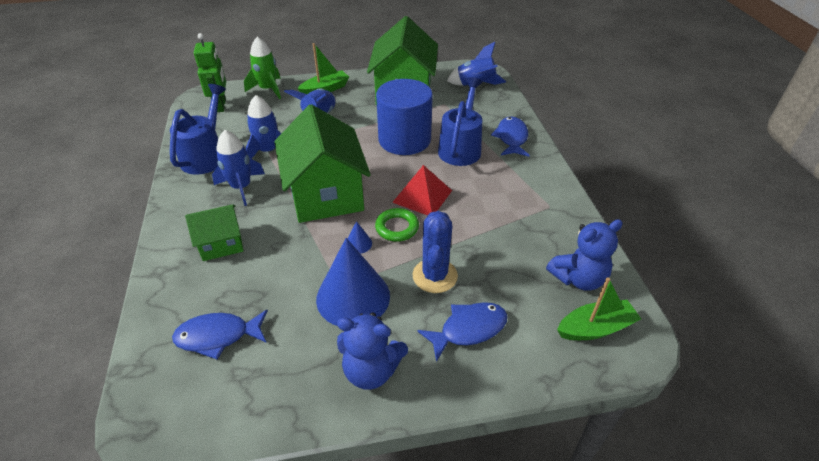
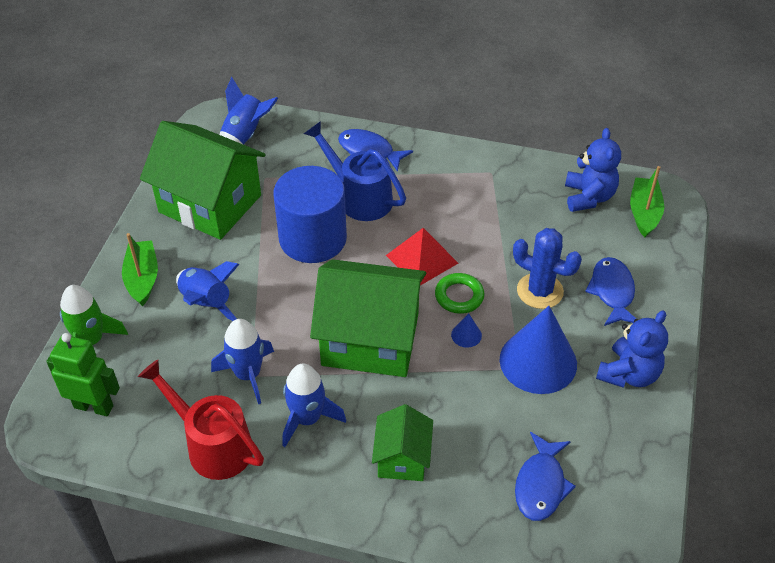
camera: 65 degrees left, 5 degrees up
(206, 155) = (212, 445): blue watering can -> red watering can

